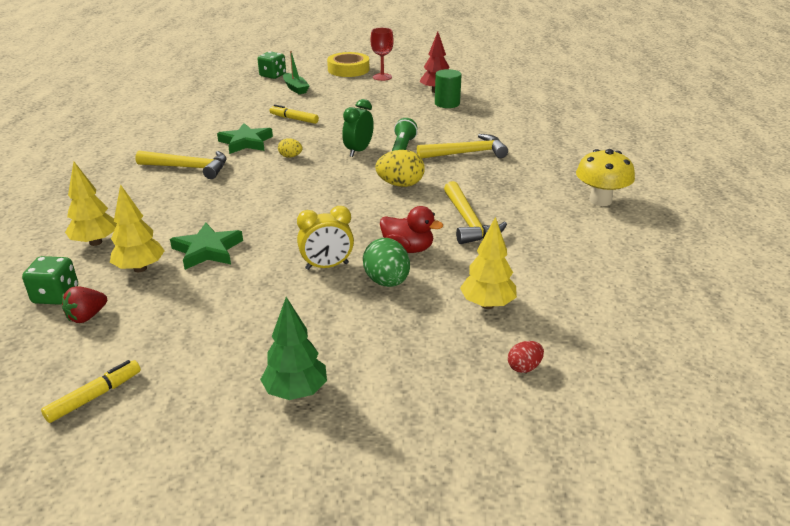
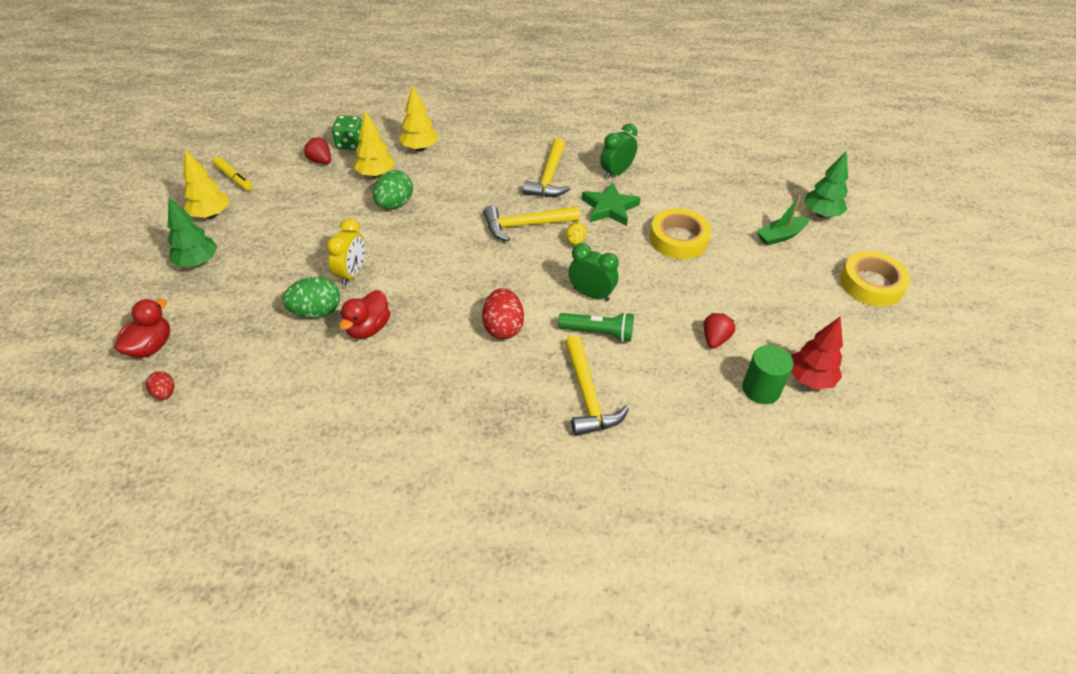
camera: 90 degrees right, 15 degrees up
(193, 139) = (616, 172): none -> green clock
(207, 250) = (394, 204): green star -> green egg
(273, 75) = (821, 214): green dice -> green tree
(294, 119) = (678, 239): yellow marker -> yellow tape
(327, 266) = (352, 274): yellow clock -> yellow clock turned 150 degrees counterclockwise
(382, 77) = (852, 320): red goblet -> none
(400, 185) = (503, 327): yellow egg -> red egg
(404, 113) = (715, 339): none -> red strawberry
(456, 398) = (151, 346): none -> red duck
(468, 222) = (411, 380): yellow hammer -> yellow hammer (525, 225)
(487, 305) = (259, 379): yellow tree -> yellow tree (211, 215)
(600, 200) = (443, 526): yellow mushroom -> none

